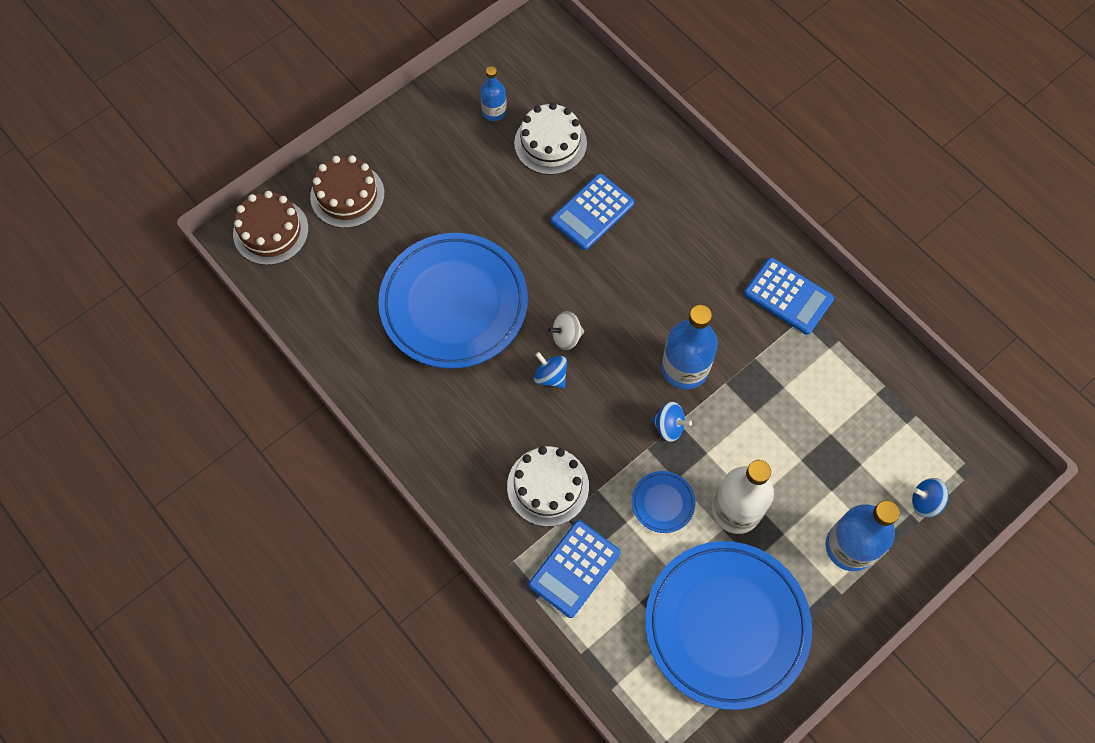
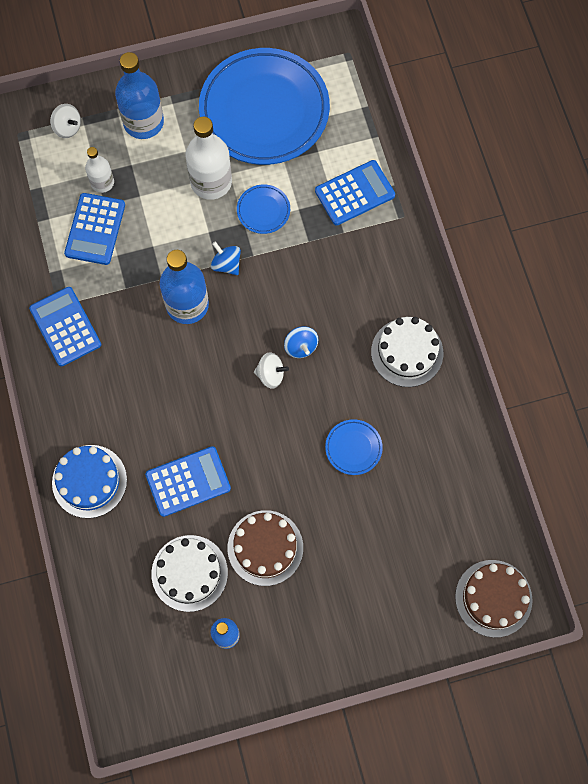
camera: 155 degrees left, 5 degrees up
(347, 195) = (407, 605): brown cake -> brown cake (265, 547)
(454, 304) = (353, 448): blue plate -> blue plate, size x0.40
(548, 486) = (346, 260): white cake -> white cake (407, 352)
(680, 176) = (89, 481): none -> blue cake
(822, 403) = (95, 229): none -> blue calculator
(848, 457) = (102, 182): none -> white bottle
(925, 502) = (67, 127): blue spinning top -> white spinning top

